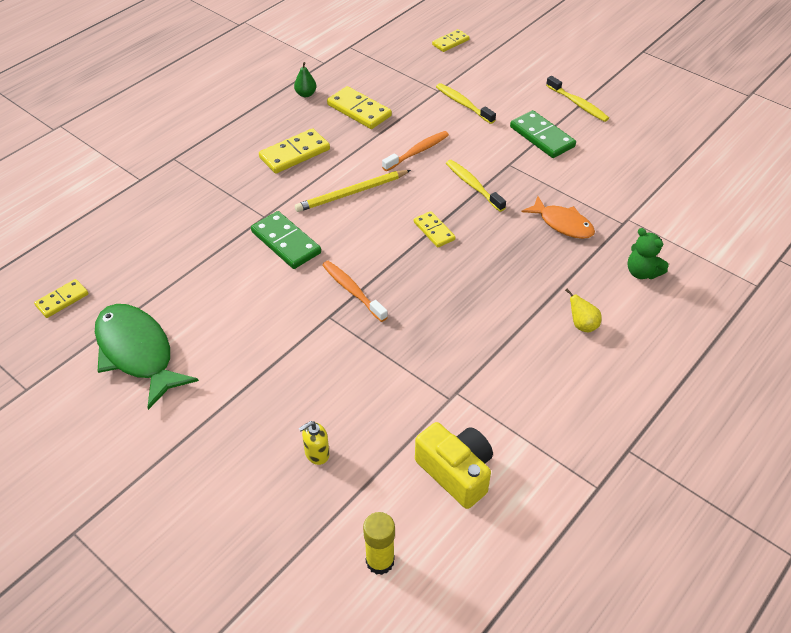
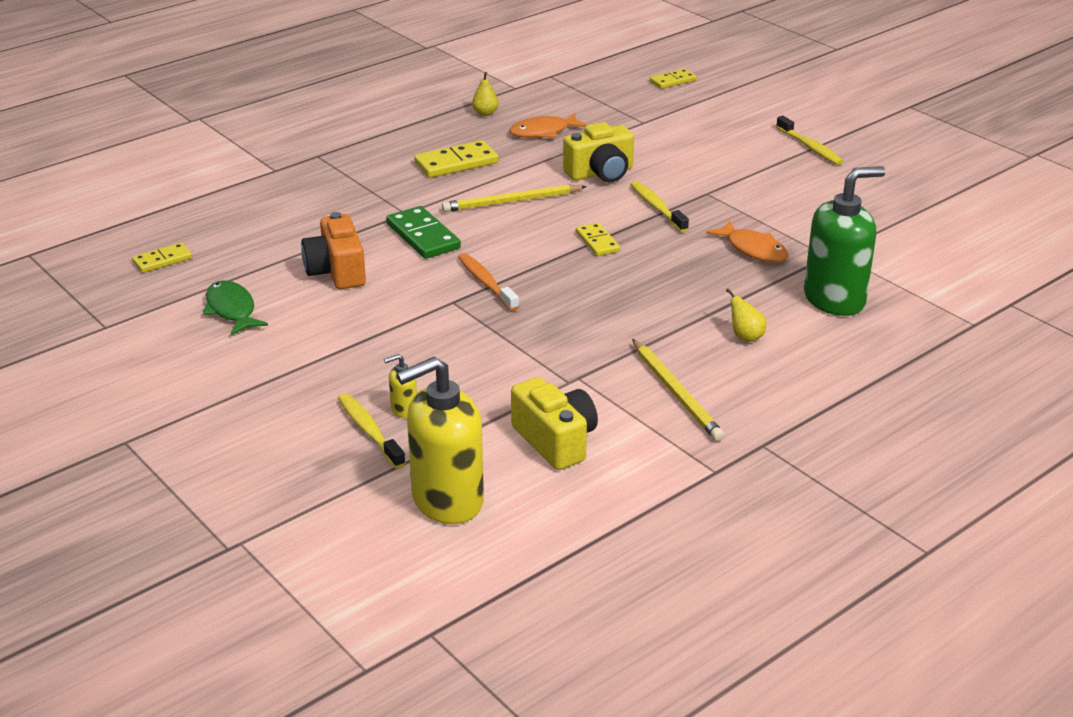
camera: 10 degrees right, 15 degrees down
(137, 353) = (231, 310): green fish -> green fish, size x0.62
(220, 293) = (336, 271): none -> orange camera
(306, 94) = (485, 113): green pear -> yellow pear
(359, 110) = (543, 132): yellow domino -> orange fish
(380, 561) = (446, 500): yellow glue stick -> yellow soap dispenser
(417, 151) = (601, 173): orange toothbrush -> yellow camera
(463, 104) = (669, 136): yellow toothbrush -> yellow toothbrush (369, 431)
(542, 137) = (755, 172): green domino -> none
(542, 398) = (676, 392): none -> yellow pencil
(642, 272) = (834, 299): green teddy bear -> green soap dispenser

